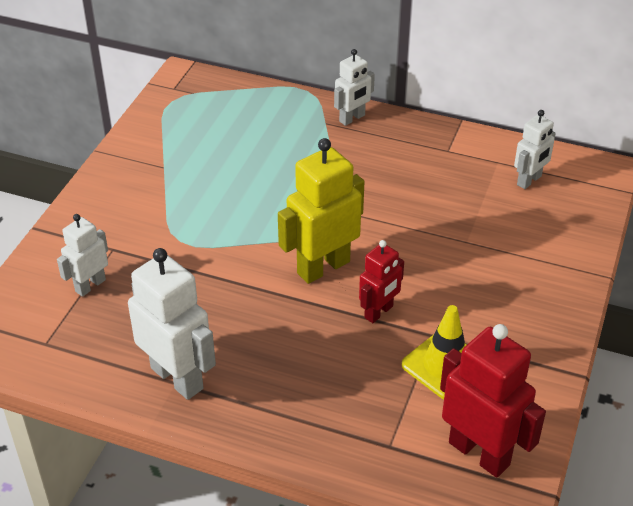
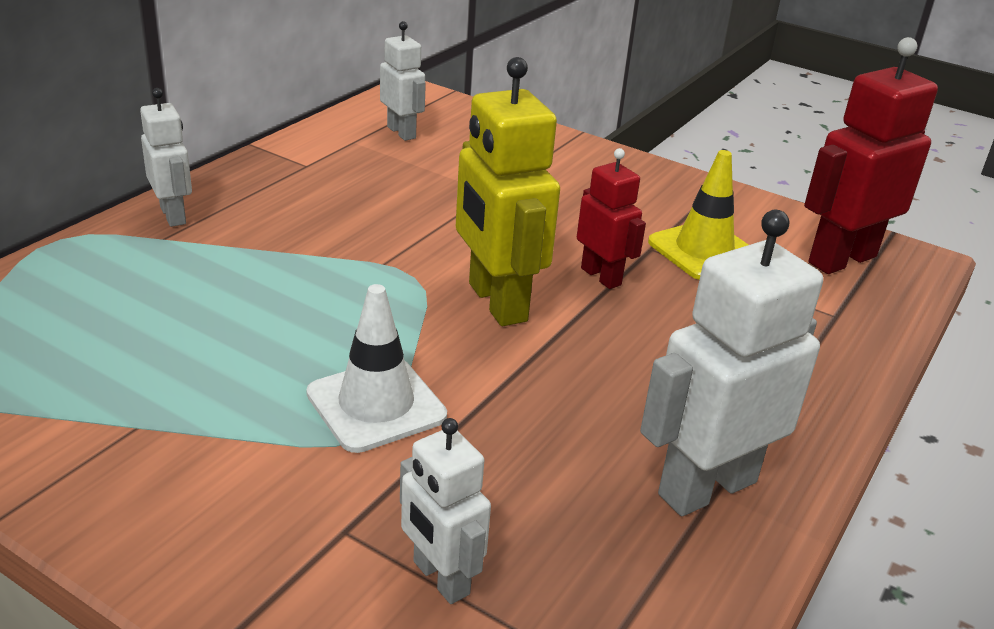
camera: 80 degrees left, 10 degrees down
(205, 239) = (376, 405): none -> white traffic cone

